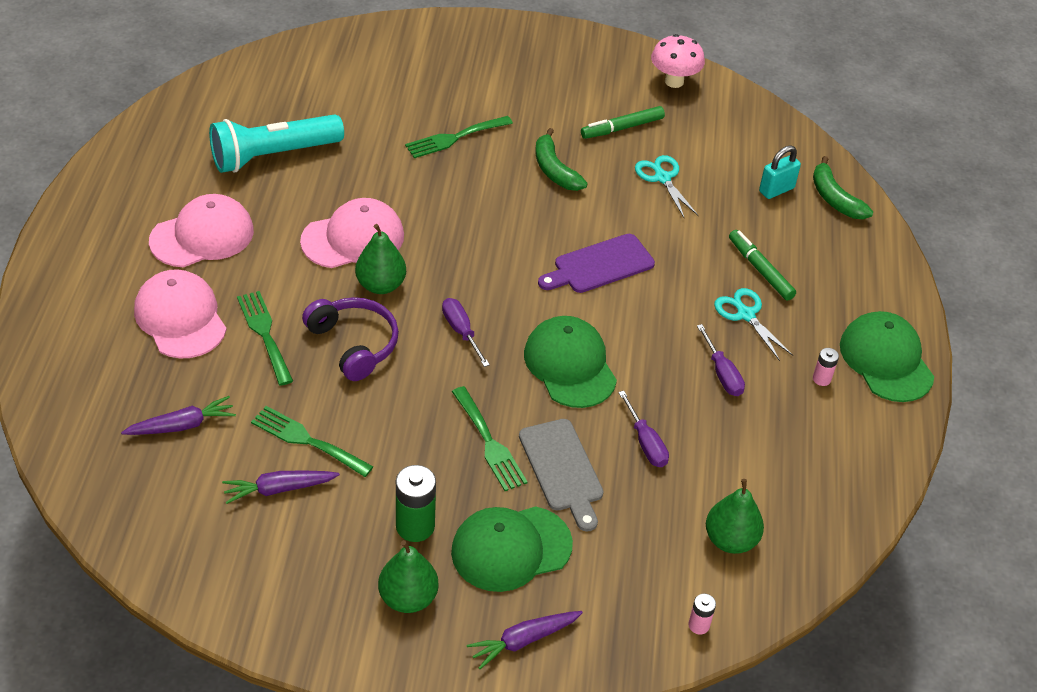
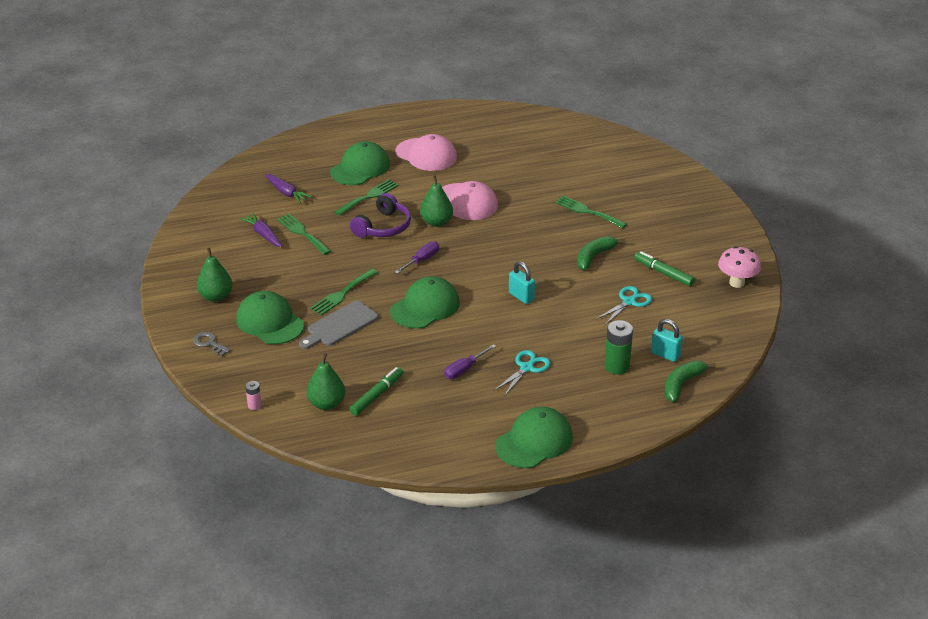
camera: 70 degrees right, 10 degrees down
(180, 318) = (360, 168): pink cap -> green cap
(273, 155) = (510, 156): turquoise flashlight -> none
(307, 440) = (302, 233): green fork -> green fork turned 45 degrees counterclockwise
(415, 526) = (265, 285): green battery -> green battery (616, 366)
(524, 640) = (209, 343): purple carrot -> grey key
(599, 265) = (521, 296): purple cutting board -> turquoise padlock
(645, 442) = (382, 352): purple screwdriver -> none
(760, 270) = (575, 365): green marker -> green marker (377, 395)
(821, 379) = (492, 414): pink battery -> none

